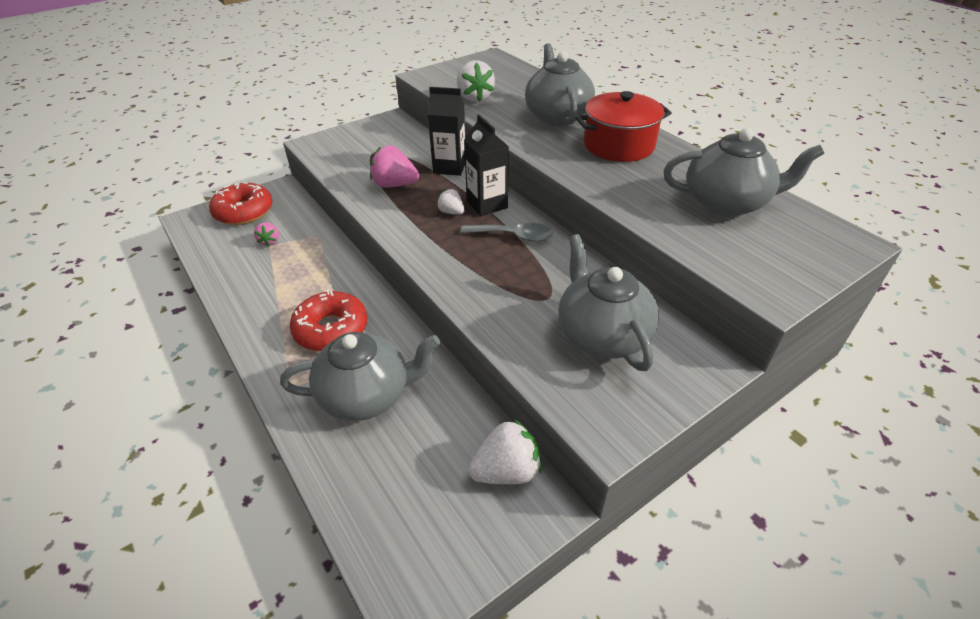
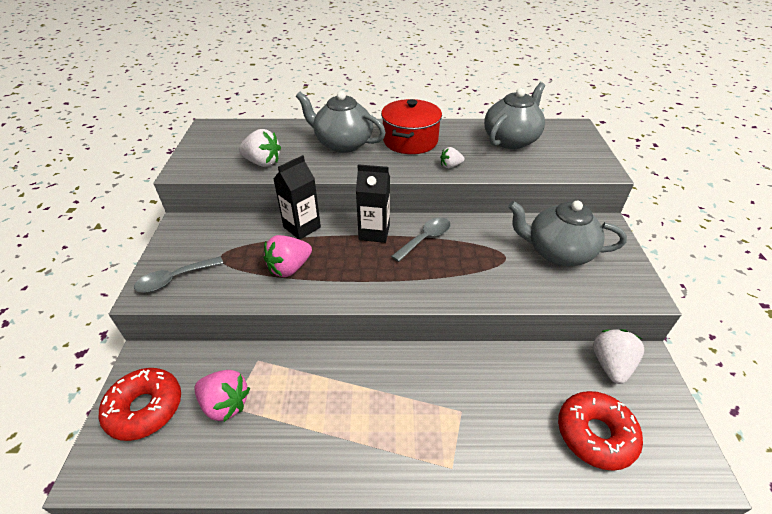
camera: 55 degrees left, 0 degrees up
(270, 241) = (225, 404): pink strawberry -> pink strawberry, size x1.76
(331, 329) = (401, 406): red donut -> red donut (595, 434)
(334, 146) = (174, 279): none -> grey spoon
(367, 395) = (497, 414): grey teapot -> none
(451, 212) = (364, 254): white strawberry -> white strawberry (450, 166)

